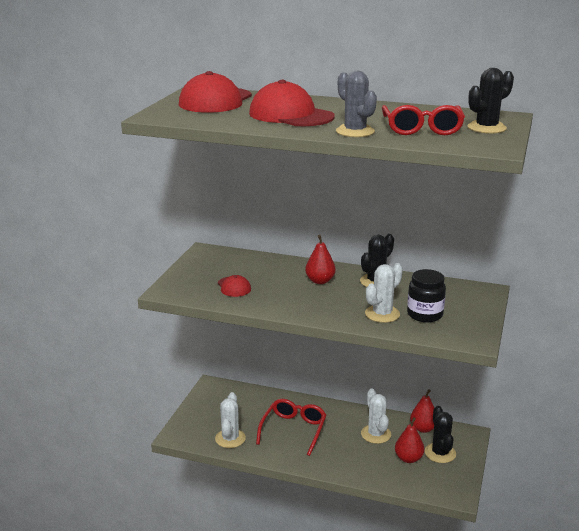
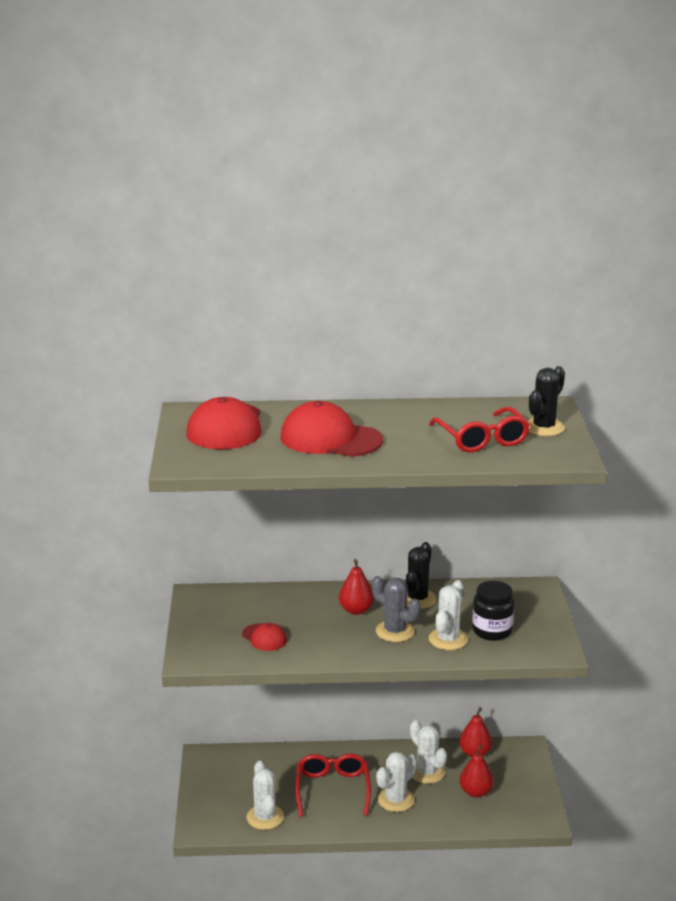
camera: 20 degrees left, 0 degrees up
(339, 449) = (396, 800): none -> white cactus
(355, 131) = (418, 455): grey cactus -> grey cactus (395, 631)
(440, 453) = (506, 778): black cactus -> none

